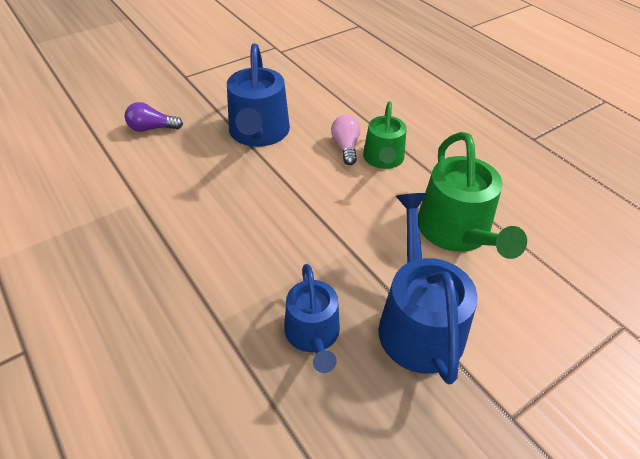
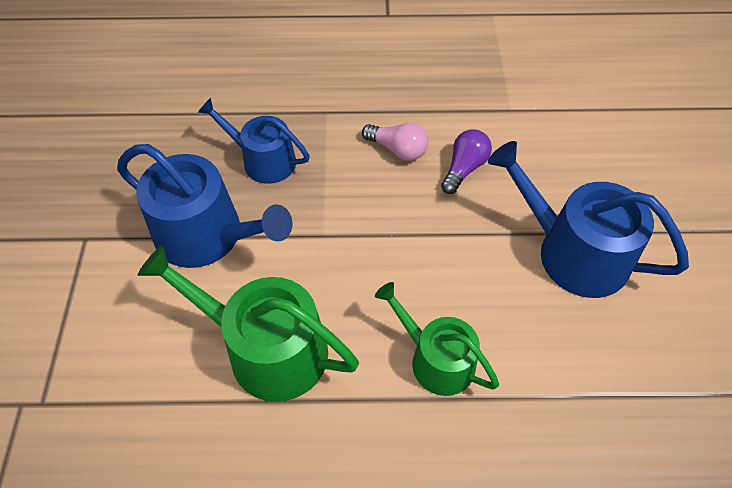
camera: 125 degrees right, 10 degrees up
(152, 128) = (637, 157): purple light bulb -> purple light bulb (464, 168)
(346, 147) = (487, 331): pink light bulb -> pink light bulb (397, 149)

